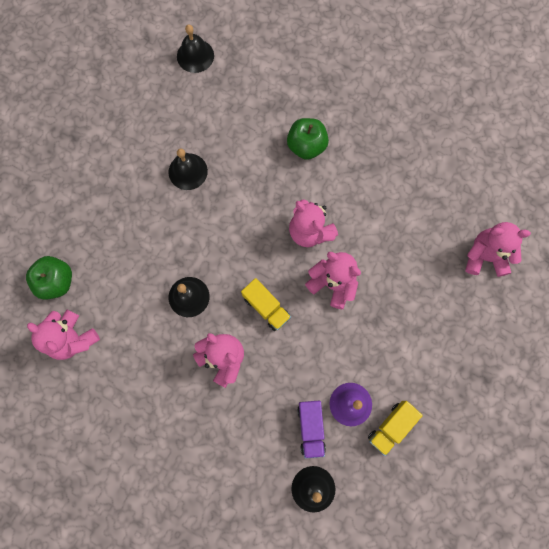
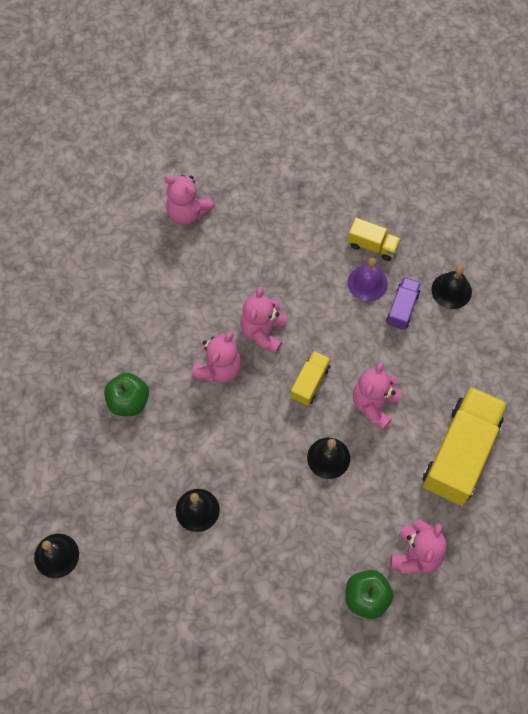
camera: 110 degrees left, 10 degrees down
(144, 420) = (460, 453): none -> yellow truck
(310, 428) = (402, 308): purple truck -> purple truck turned 45 degrees counterclockwise
(485, 256) = (187, 212): pink teddy bear -> pink teddy bear turned 45 degrees counterclockwise

